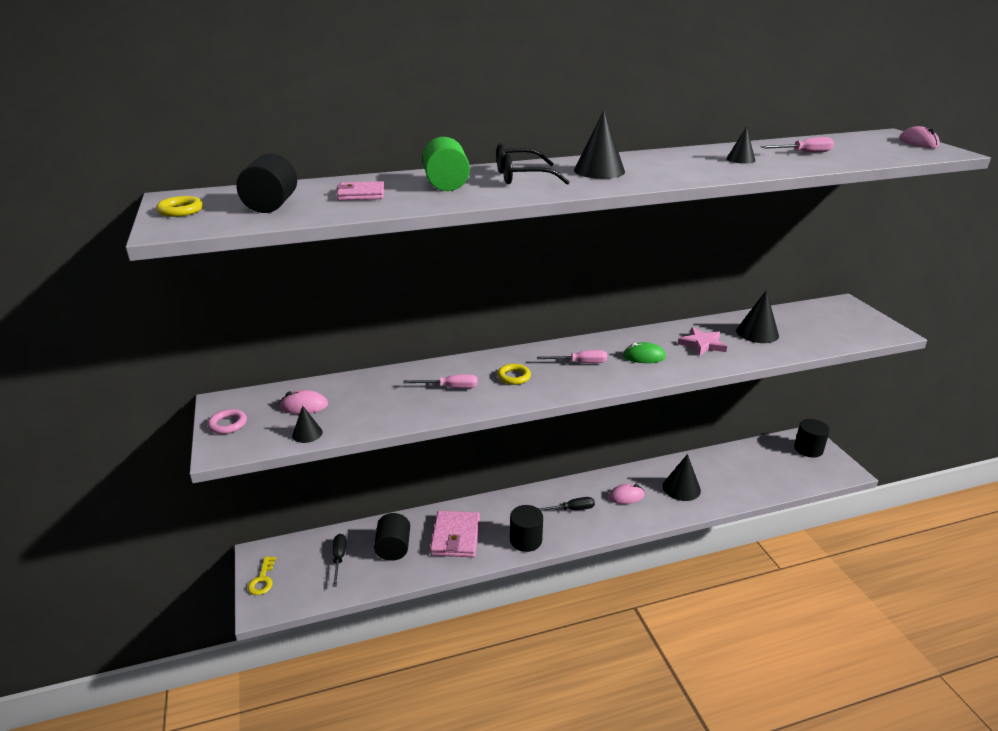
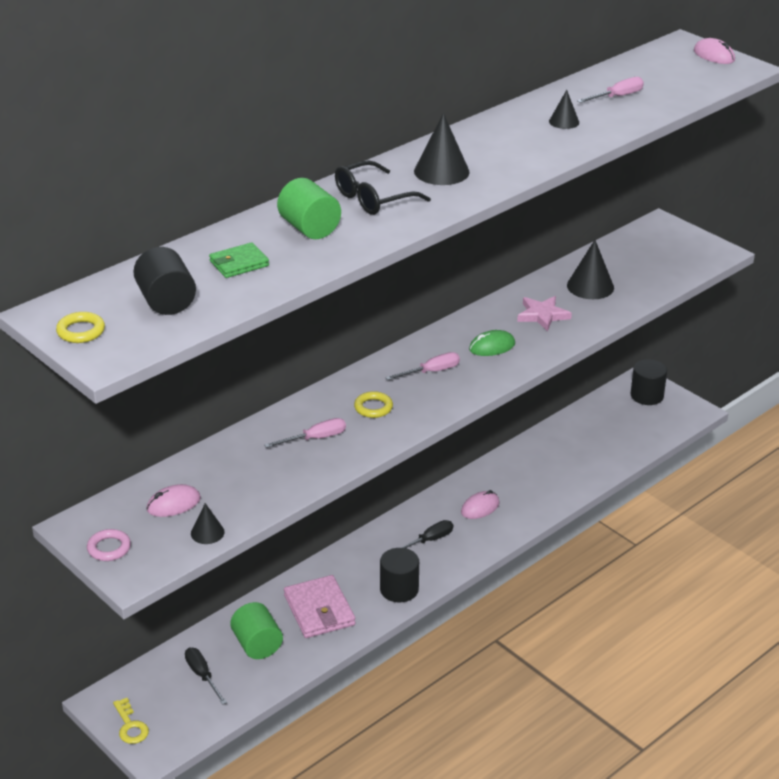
camera: 25 degrees left, 5 degrees up
(361, 194) = (239, 263): pink wallet -> green wallet
(393, 548) = (257, 645): black cylinder -> green cylinder
(681, 488) = (534, 481): black cone -> none

